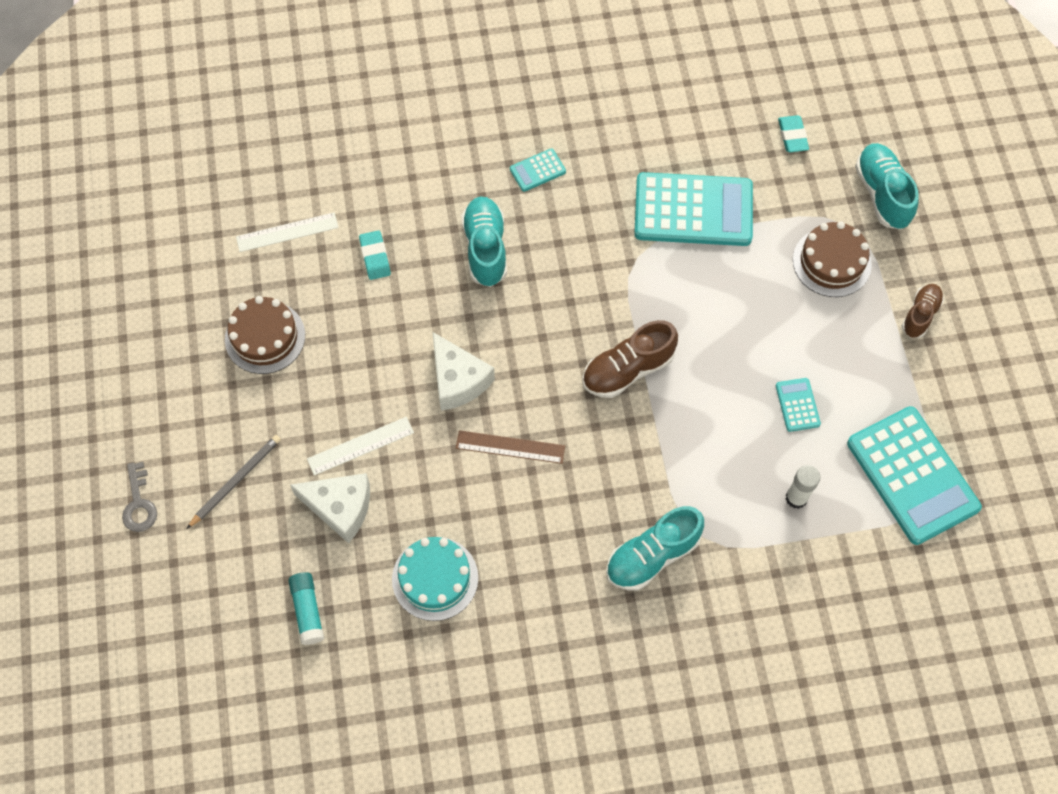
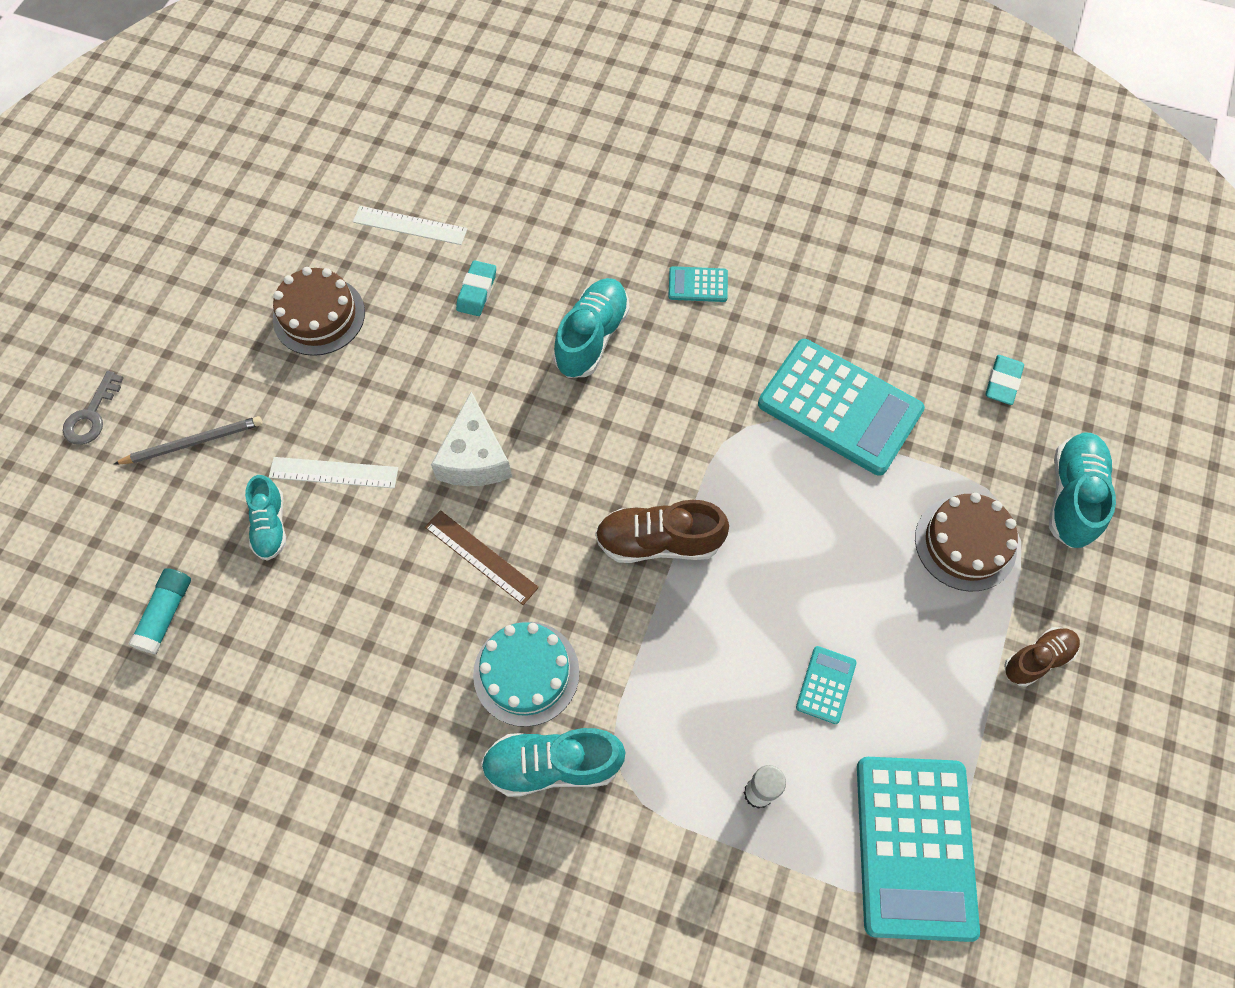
camera: 30 degrees right, 0 degrees up
(340, 508) = (270, 525): white cheese -> turquoise shoe
(435, 578) = (311, 654): turquoise cake -> turquoise cake (526, 673)

